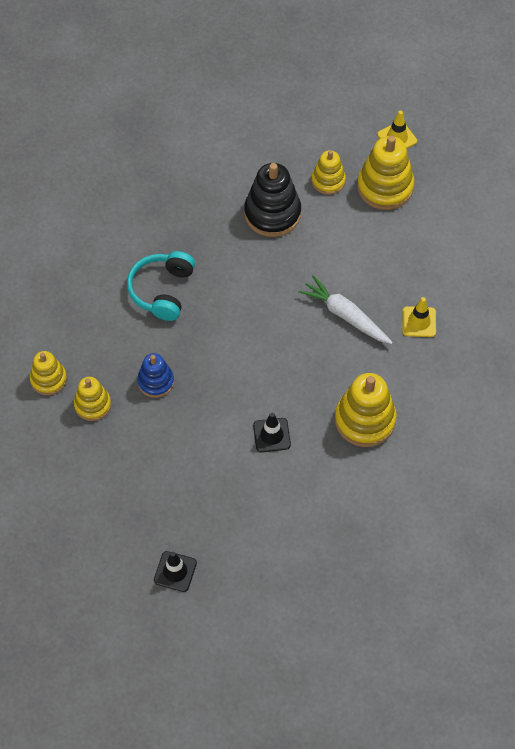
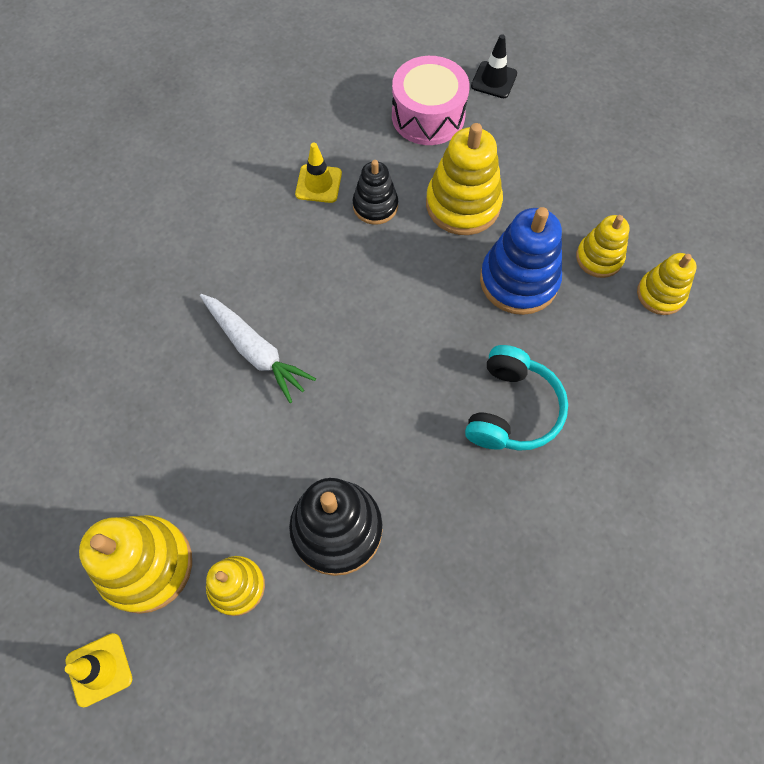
camera: 175 degrees left, 5 degrees up
(156, 381) = (518, 280): blue stacking toy -> blue stacking toy, size x1.65
(234, 526) = (428, 116): none -> pink drum
(271, 435) = (375, 206): black traffic cone -> black stacking toy
(365, 420) = (258, 215): yellow stacking toy -> yellow stacking toy (463, 204)
(419, 322) = (157, 333): yellow traffic cone -> yellow traffic cone (318, 184)

